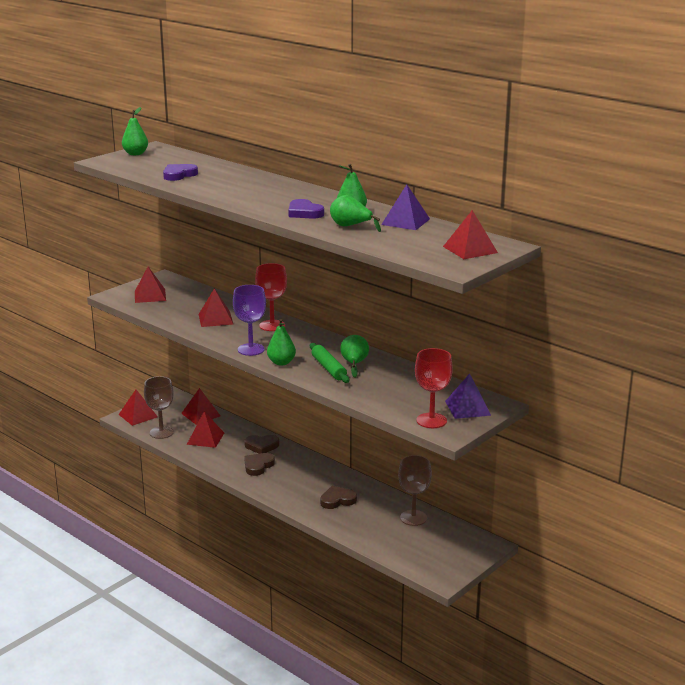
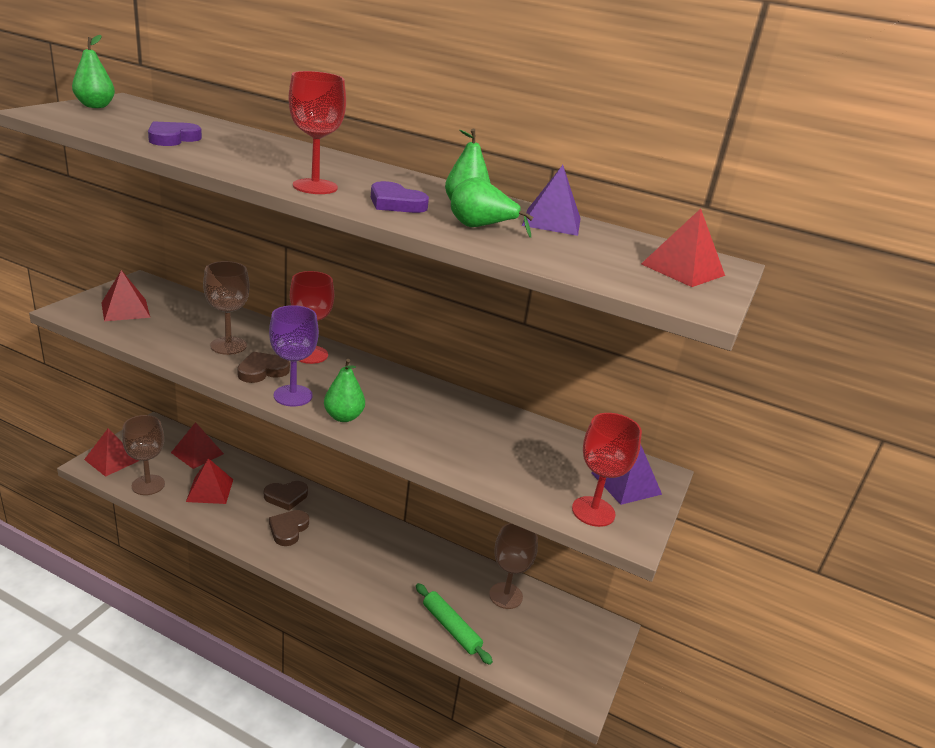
camera: 20 degrees left, 5 degrees up
(215, 319) = (228, 346): red pyramid -> brown goblet
(257, 204) = (315, 187): none -> red goblet
(328, 368) = (412, 424): green rolling pin -> green rolling pin (451, 628)
(337, 500) = (404, 576): brown heart -> brown heart (262, 371)
(354, 364) = (444, 414): green pear -> none

